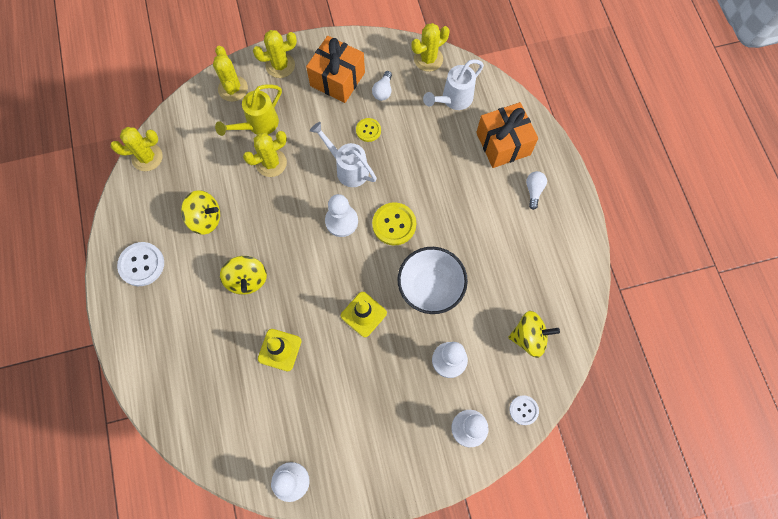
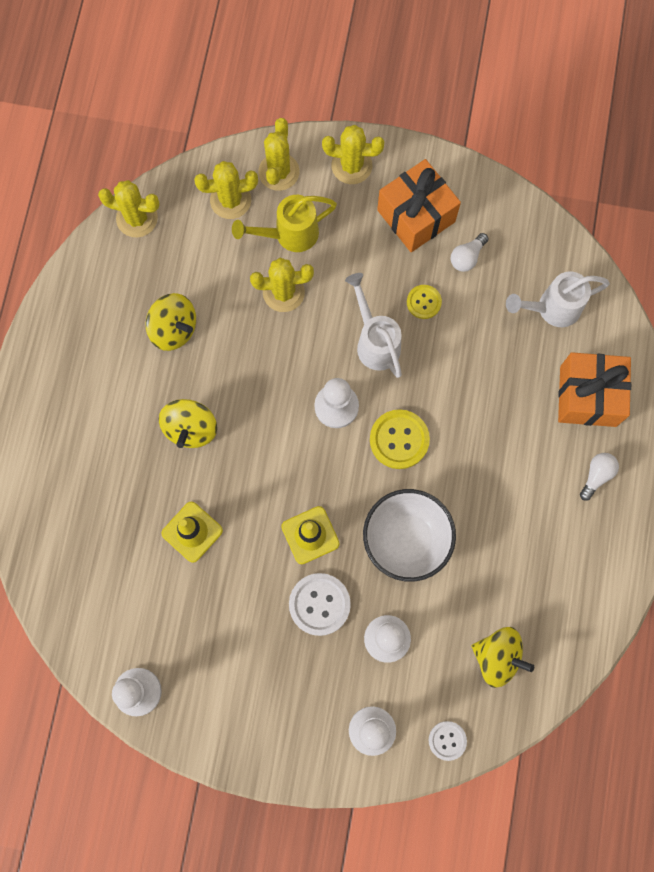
camera: 25 degrees right, 5 degrees up
(141, 264) = (75, 353): white button -> white button (319, 604)
(428, 59) = (546, 238): yellow cactus -> yellow cactus (230, 200)

